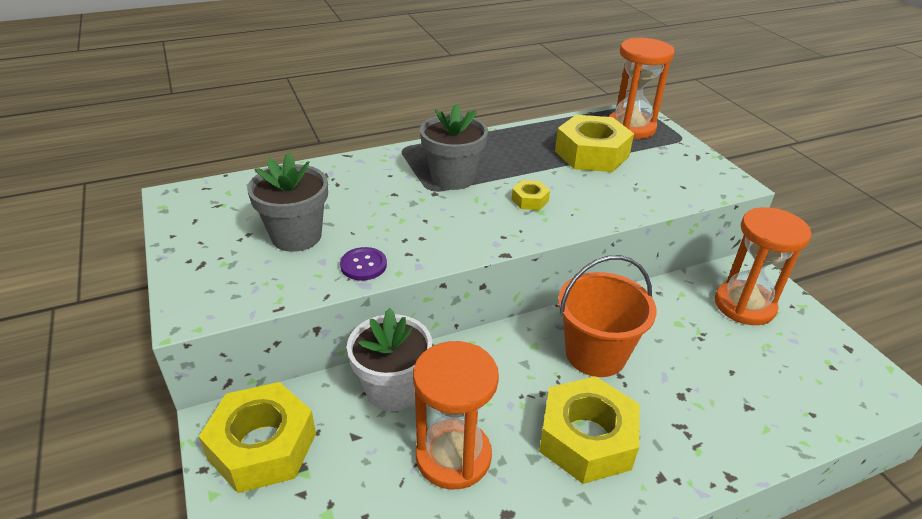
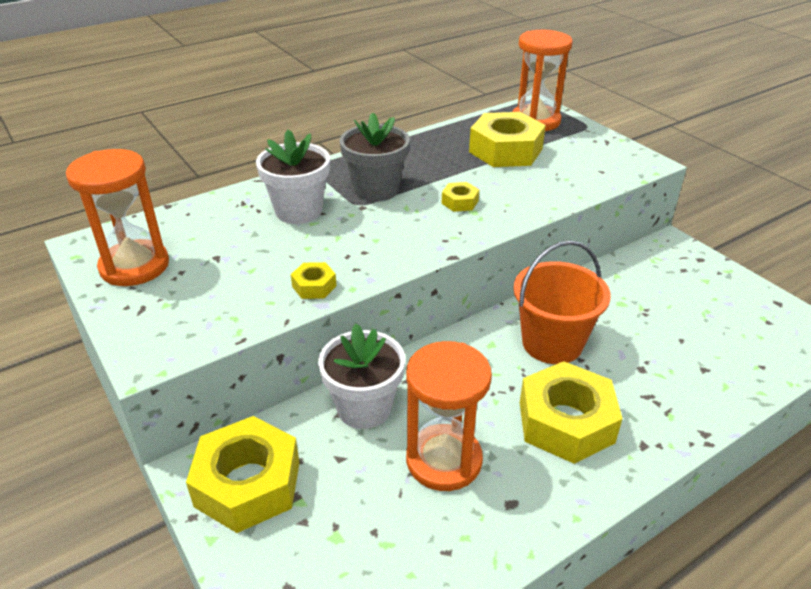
camera: 10 degrees left, 0 degrees up
(296, 236) = (234, 267): grey flower pot -> none
(363, 265) = (314, 286): purple button -> yellow nut
(373, 189) = (298, 211): none -> white flower pot
(744, 305) = (676, 278): orange hourglass -> orange hourglass (134, 266)

